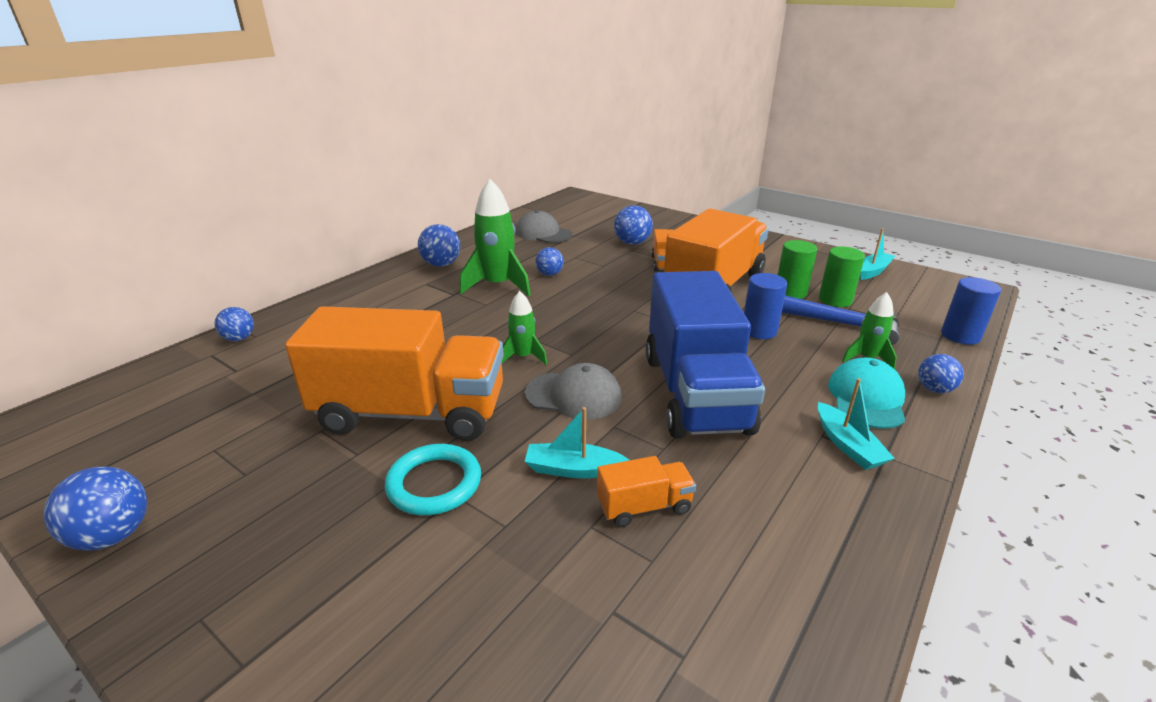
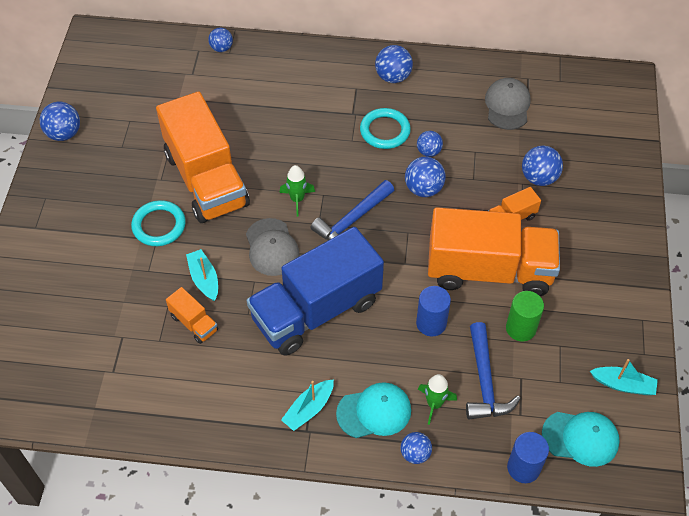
camera: 60 degrees right, 25 degrees up
(498, 285) = (385, 131): green rocket -> turquoise ring
(589, 334) = (352, 221): none -> blue hammer
(590, 288) = (423, 189): none -> blue ball
(835, 300) = (530, 365): green cylinder -> none
(927, 302) = (580, 438): none -> turquoise cap

